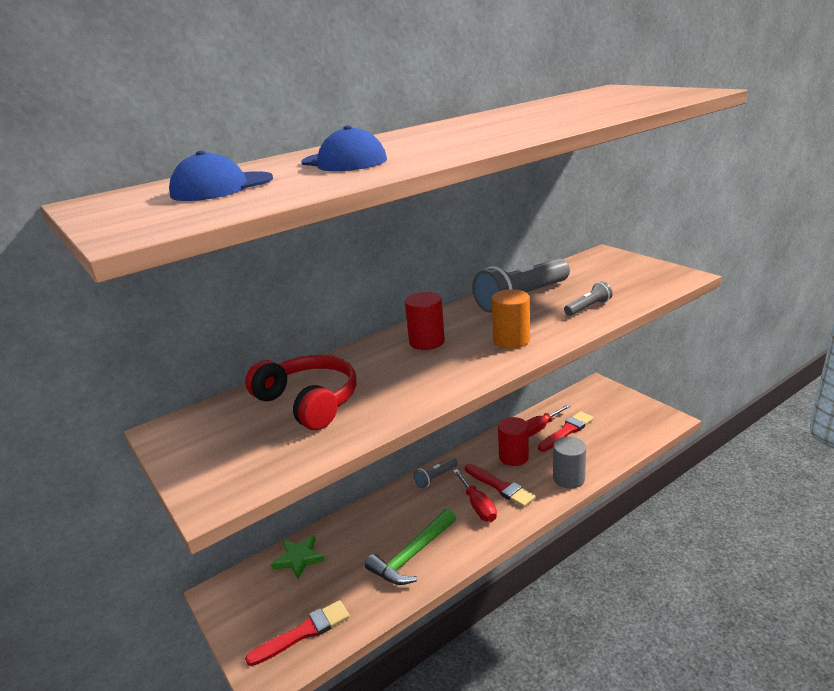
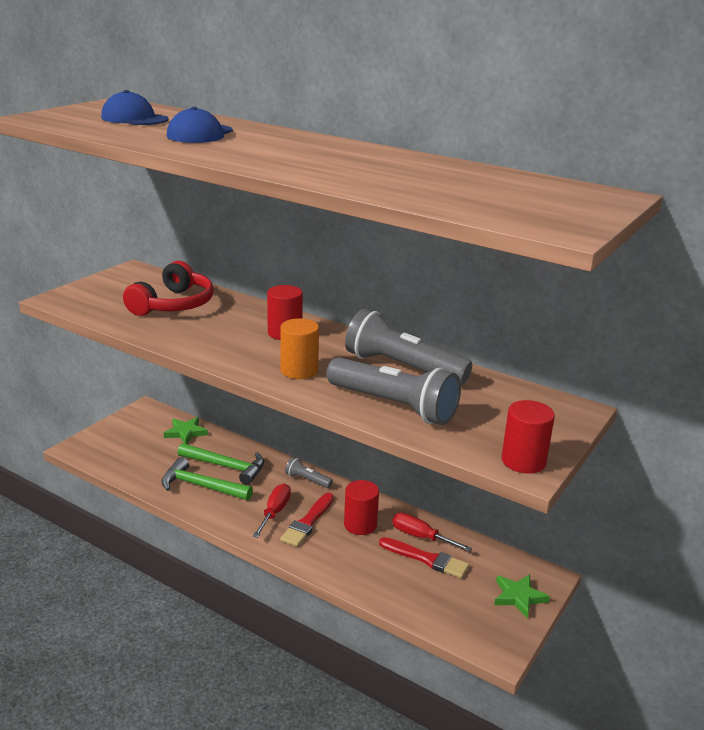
camera: 65 degrees right, 0 degrees up
(303, 632) = (114, 453): red brush -> none
(386, 531) = (227, 467): none -> green hammer
(478, 506) = (275, 512): red screwdriver -> red screwdriver turned 150 degrees clockwise
(568, 478) = (338, 568): grey cylinder -> none
(588, 307) = (394, 406): grey flashlight -> grey flashlight, size x2.14
(616, 400) = (519, 597): none -> green star
(673, 276) = (523, 461): none -> red cylinder

